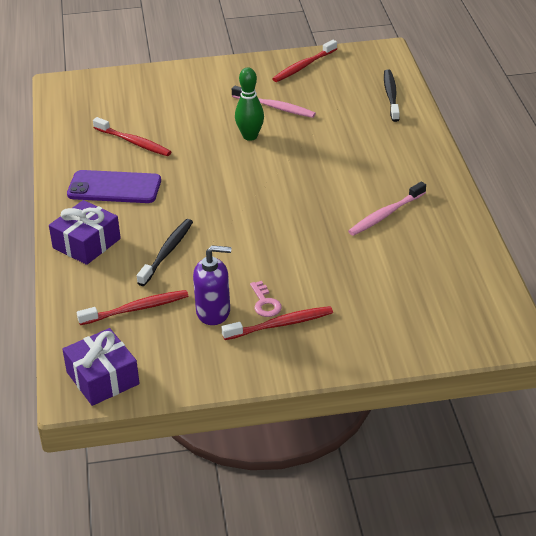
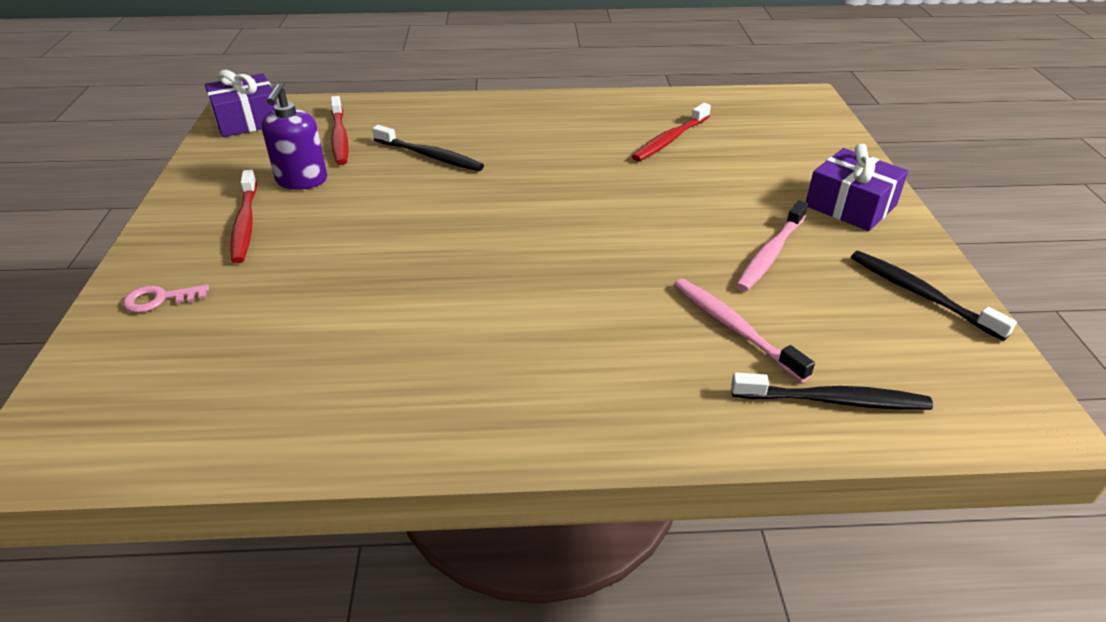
camera: 95 degrees right, 0 degrees up
(86, 243) = (469, 112): purple gift -> purple gift (850, 206)
(114, 188) = (571, 127): purple phone -> none
(250, 136) = (682, 225): green bowling pin -> none
(265, 303) = (293, 215): pink key -> pink key (159, 299)
(303, 66) = (920, 294): red toothbrush -> black toothbrush
(385, 214) = (434, 342): pink toothbrush -> pink toothbrush (734, 328)

